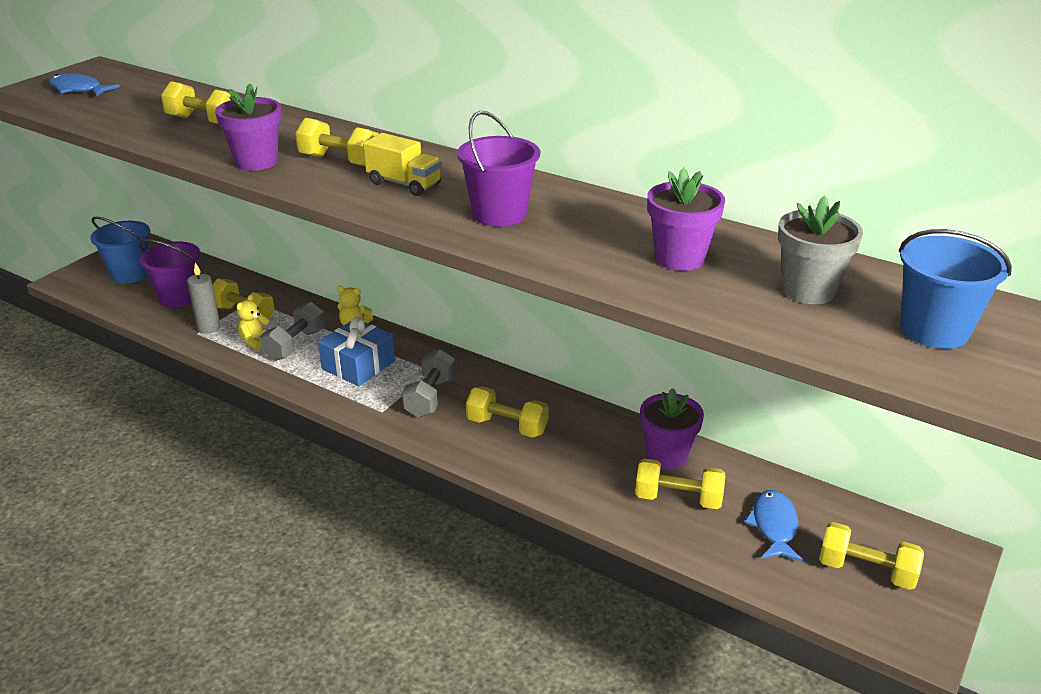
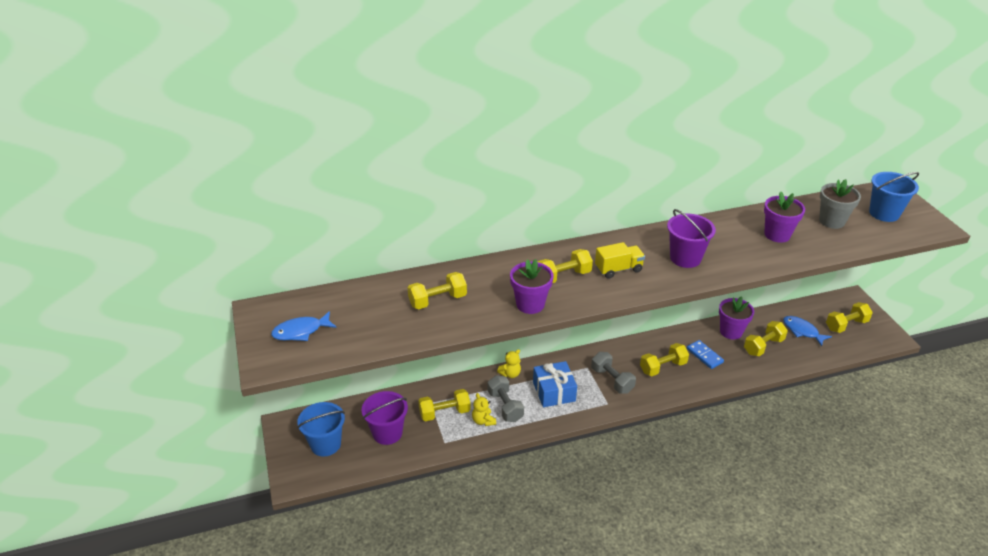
camera: 50 degrees left, 5 degrees up
(209, 328) = (444, 434): grey candle -> none
(579, 452) = (704, 355): none -> blue domino

